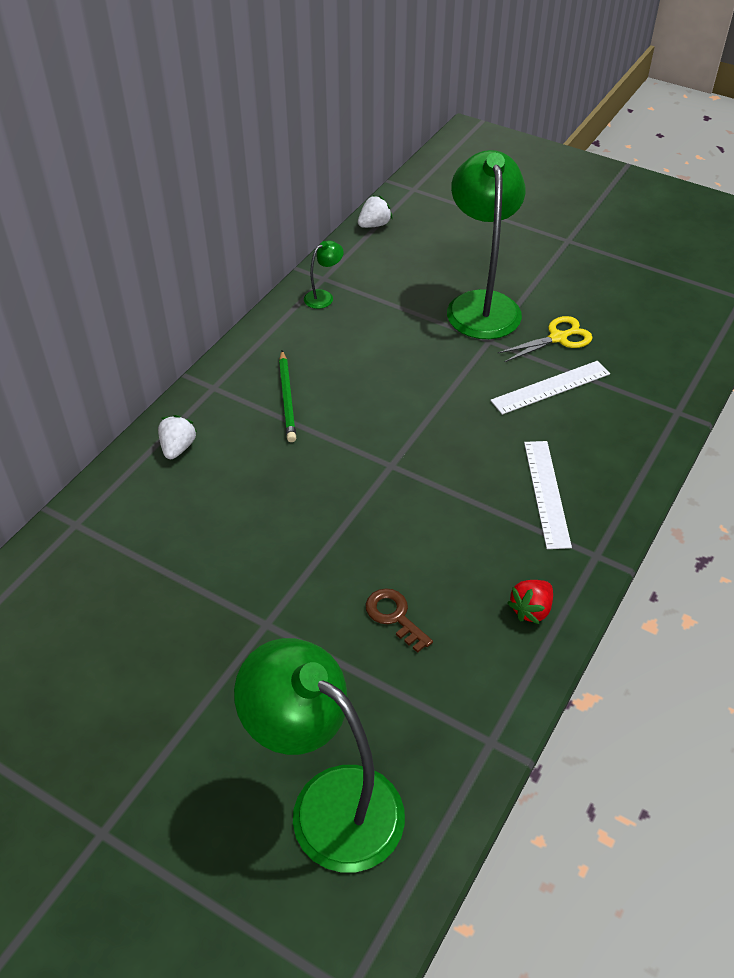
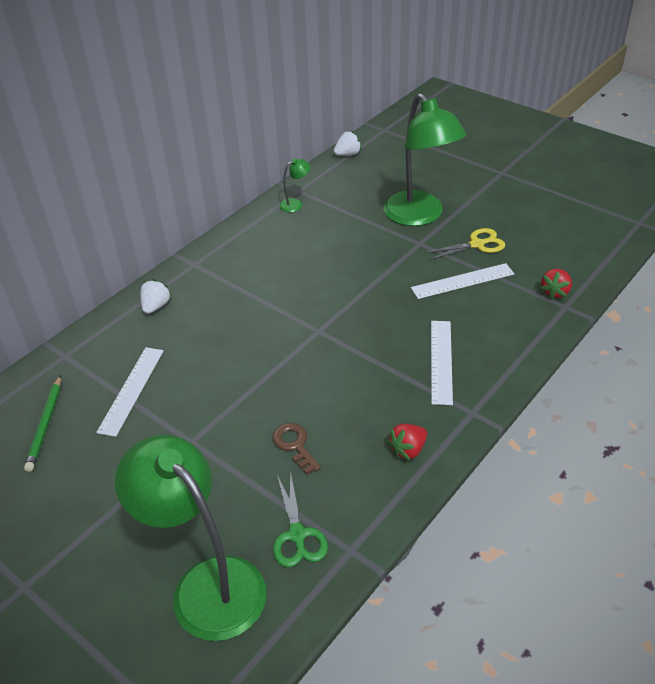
camera: 10 degrees right, 5 degrees down
(174, 563) = (132, 390): none -> white ruler
(287, 398) = (249, 276): green pencil -> green pencil (45, 425)
(423, 729) = (297, 535): none -> green scissors
(481, 304) = (419, 216): green lamp -> green lamp turned 150 degrees clockwise
(662, 394) = (555, 292): none -> red strawberry

